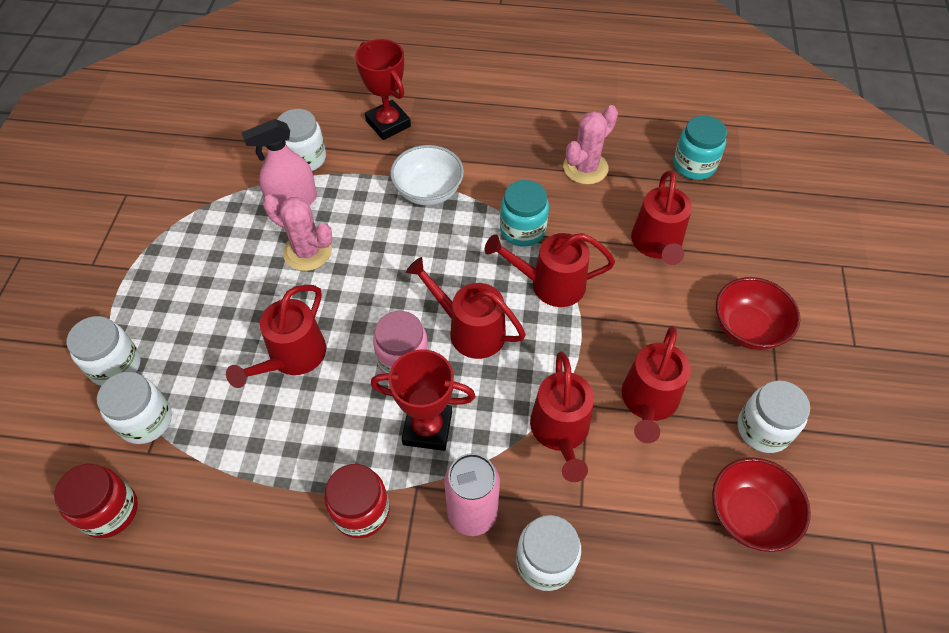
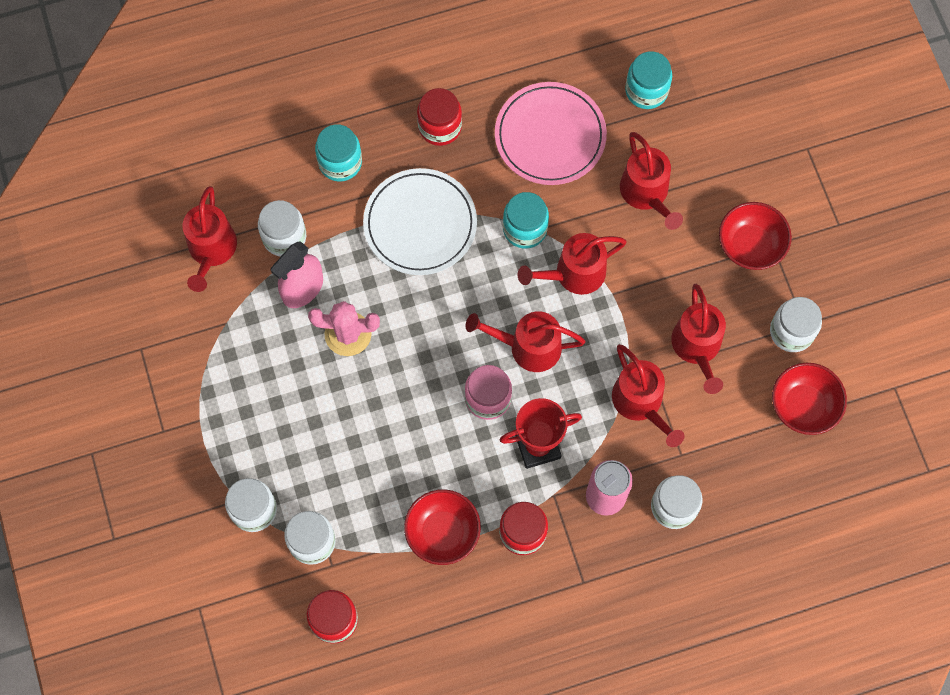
camera: 25 degrees left, 15 degrees up
(278, 471) = (442, 532): none -> red bowl
(292, 357) = (396, 437): red watering can -> red watering can (211, 250)
(388, 124) = (340, 162): red trophy -> turquoise jar
(428, 191) = (420, 224): white bowl -> white plate
(489, 128) = (440, 127): none -> red jar
(585, 168) = (550, 136): pink cactus -> pink plate

